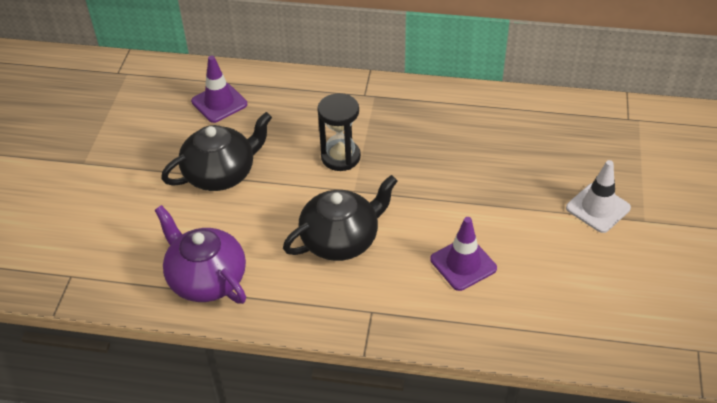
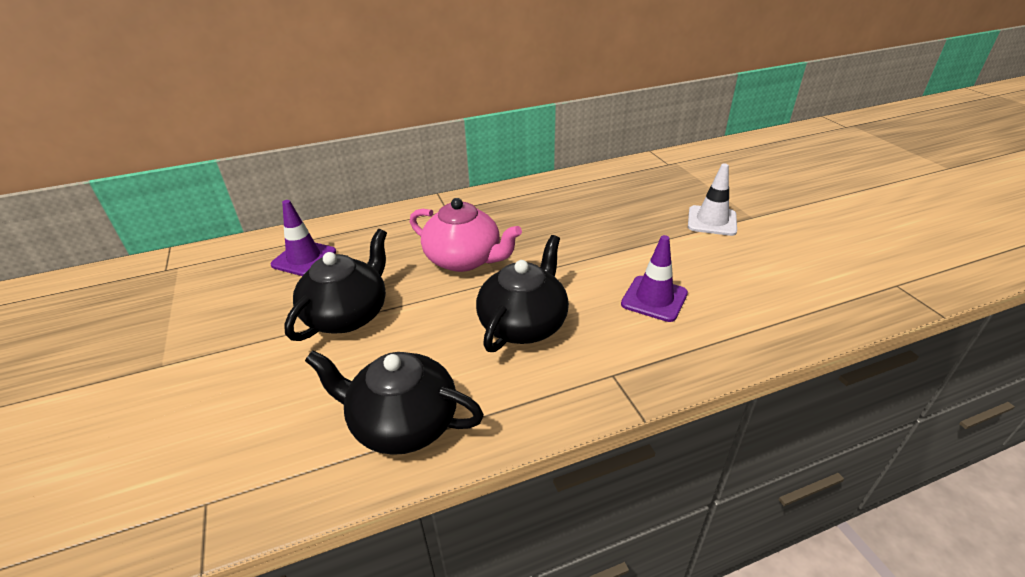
camera: 30 degrees left, 10 degrees down
(206, 278) = (403, 423): purple teapot -> black teapot
(340, 157) = (464, 259): black hourglass -> pink teapot

